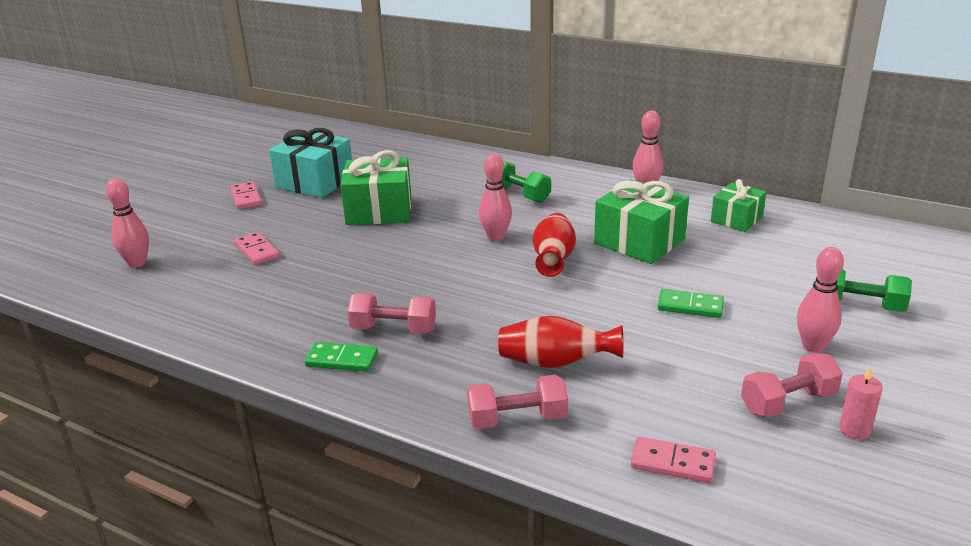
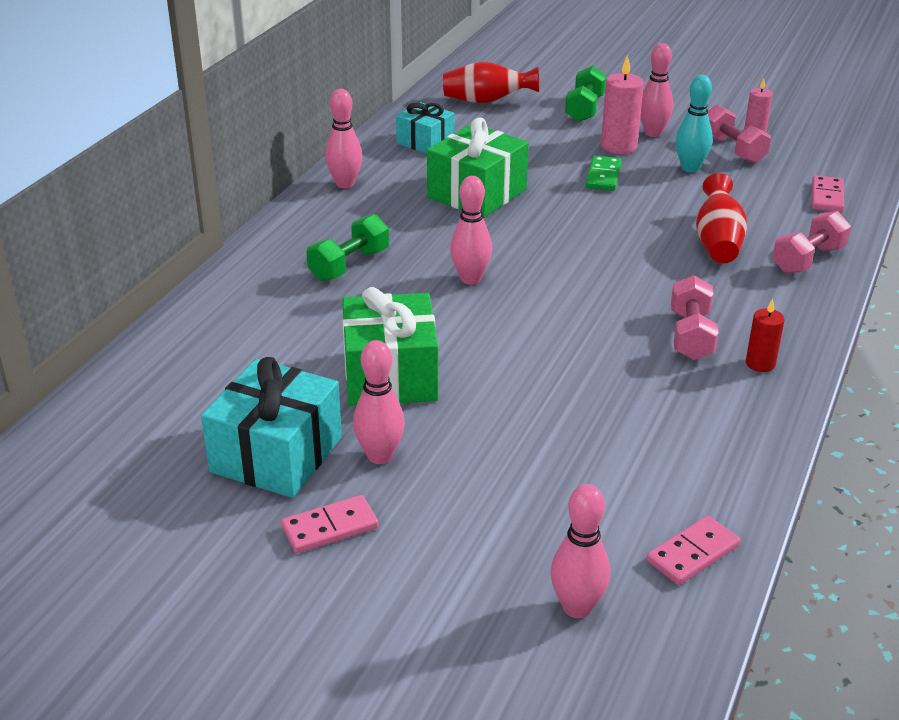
camera: 95 degrees left, 5 degrees up
(256, 251) = (522, 476): pink domino -> pink domino (693, 553)
(299, 209) = (380, 456): none -> pink bowling pin
(342, 360) = (760, 364): green domino -> red candle
(517, 419) = (808, 259): pink dumbbell -> pink dumbbell turned 60 degrees clockwise
(553, 260) = (523, 242): red vase -> red vase (487, 101)
(725, 363) = (690, 168): none -> turquoise bowling pin
(736, 219) = (425, 142): green gift -> turquoise gift
(767, 320) = (618, 146): none -> pink candle

